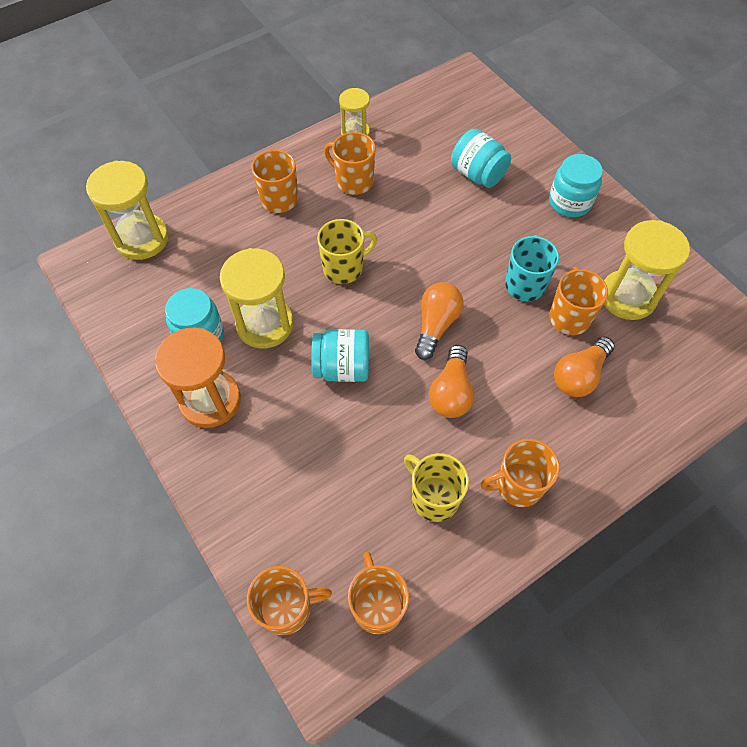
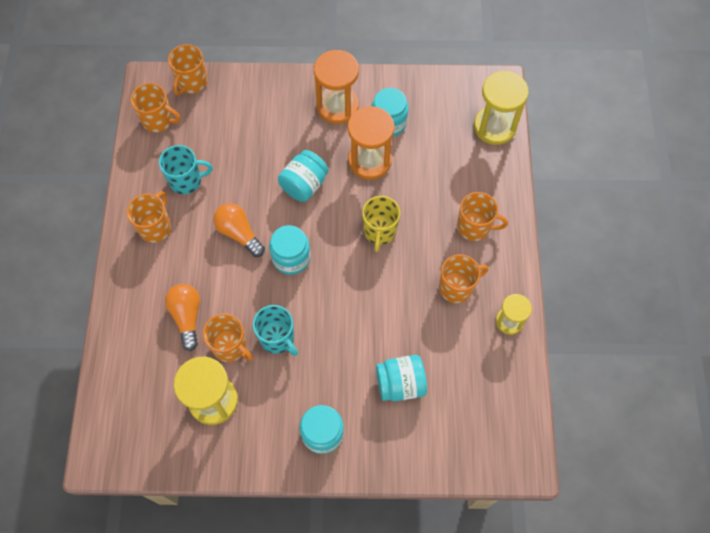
camera: 125 degrees right, 5 degrees up
(265, 324) = (369, 161): yellow hourglass -> orange hourglass
(434, 498) = (186, 180): yellow mug -> turquoise mug
(436, 325) = (291, 258): orange light bulb -> turquoise jar

